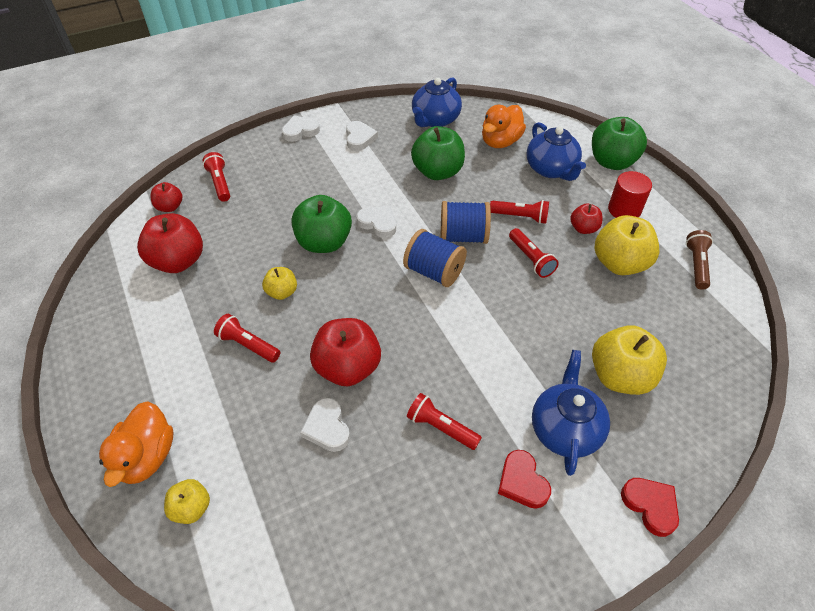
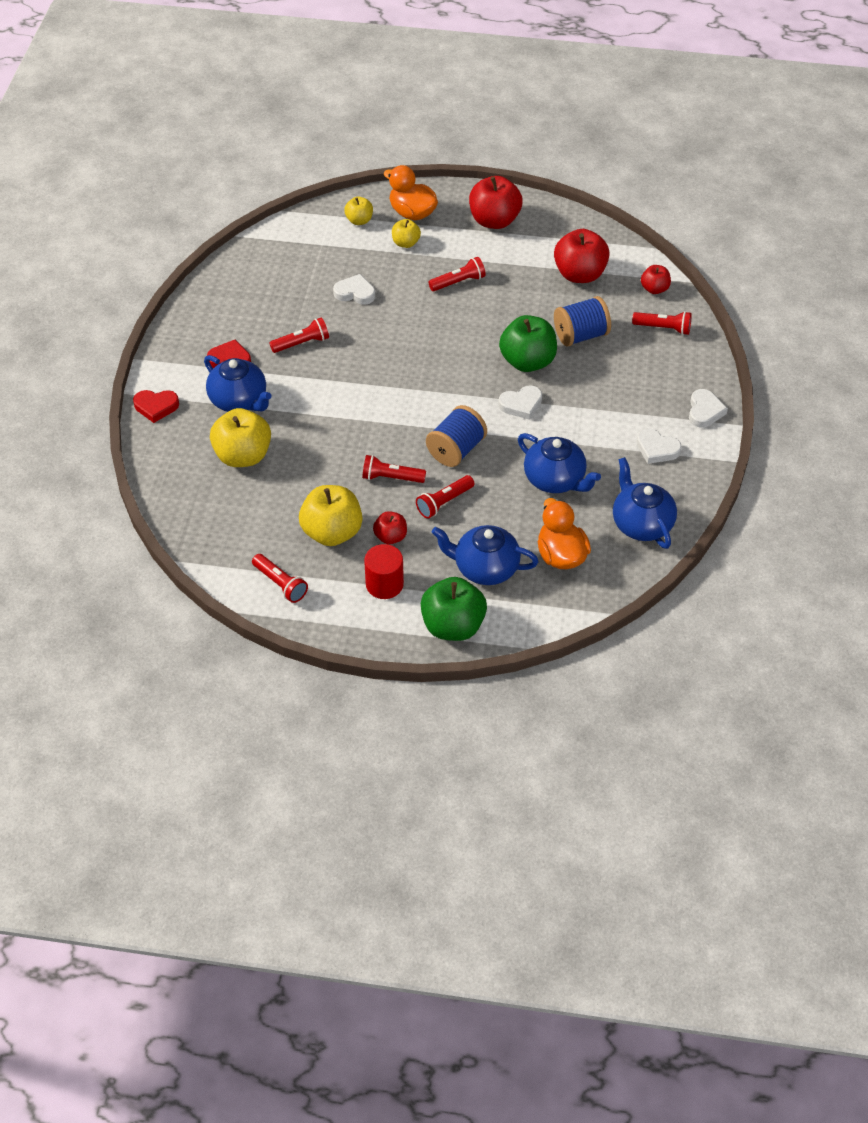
camera: 125 degrees right, 0 degrees up
(282, 292) = (493, 317): yellow apple -> yellow apple (406, 243)
(348, 367) = (391, 322): red apple -> red apple (494, 221)
(434, 272) = (434, 410): blue spool -> blue spool (580, 335)
(437, 172) = (555, 480): green apple -> blue teapot
(696, 265) = (280, 584): brown flashlight -> red flashlight

